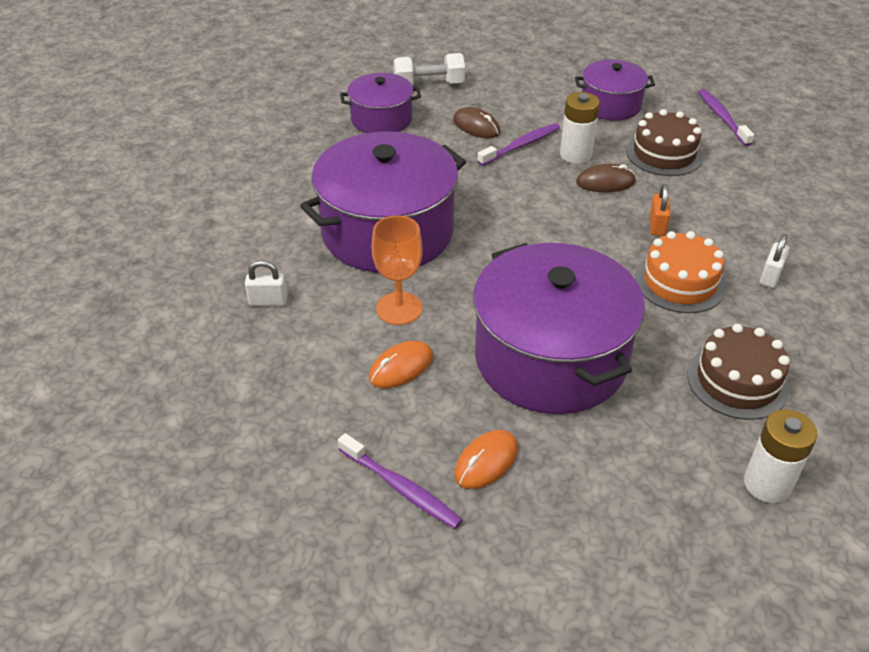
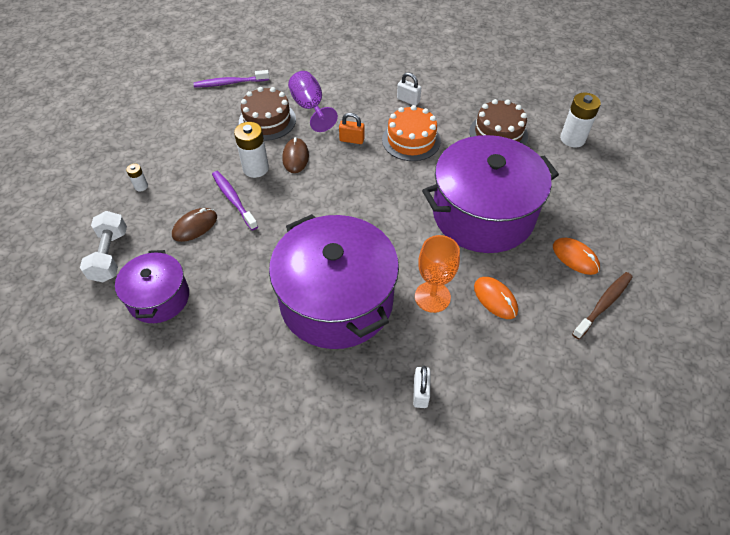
camera: 85 degrees left, 10 degrees up
(401, 488) = (603, 304): purple toothbrush -> brown toothbrush
(524, 86) = (141, 186): none -> white battery
(611, 105) = (192, 137): purple pot -> none
(706, 185) = (310, 107): none -> purple goblet

